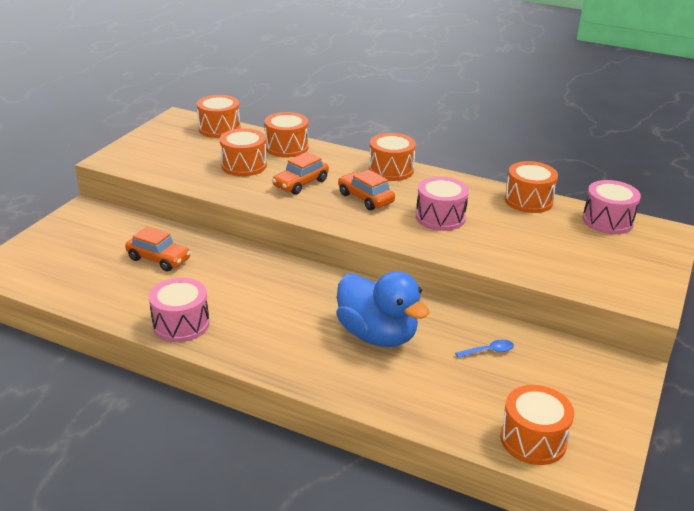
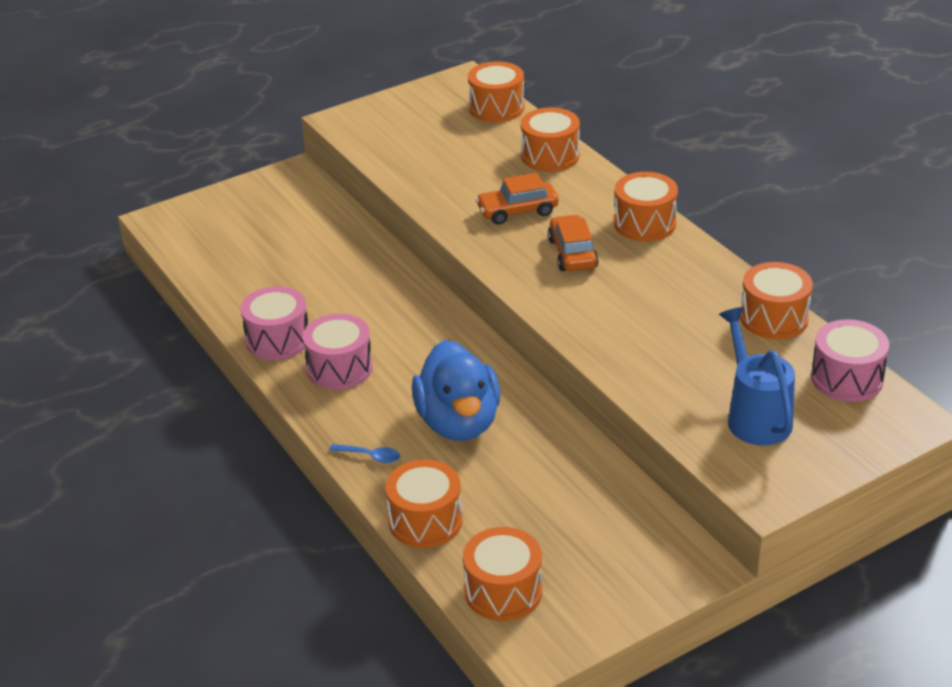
camera: 35 degrees right, 5 degrees up
(159, 259) = (318, 258): orange car -> none
(244, 165) = (476, 168): orange drum -> orange drum (425, 521)
(440, 217) = (634, 306): pink drum -> pink drum (339, 368)
(489, 351) = (559, 485): blue spoon -> blue spoon (370, 456)
(586, 258) = (755, 416): none -> blue watering can

